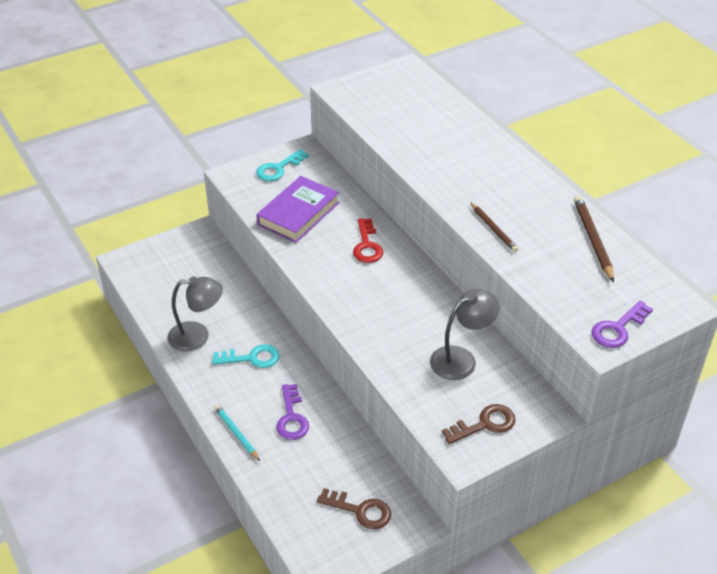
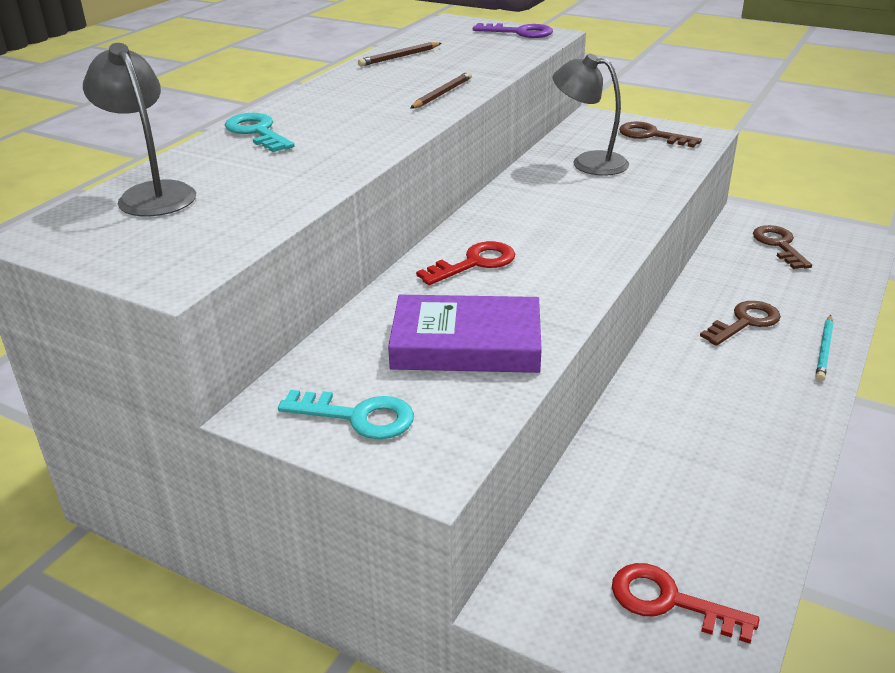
camera: 120 degrees left, 10 degrees down
(160, 269) = (669, 601): none -> red key
(197, 336) = (743, 462): grey lamp -> grey lamp (152, 194)
(252, 358) = (708, 391): turquoise key -> turquoise key (257, 132)
(291, 417) = (745, 322): purple key -> brown key
(593, 240) = (399, 57): brown pencil -> brown pencil, size x0.66

